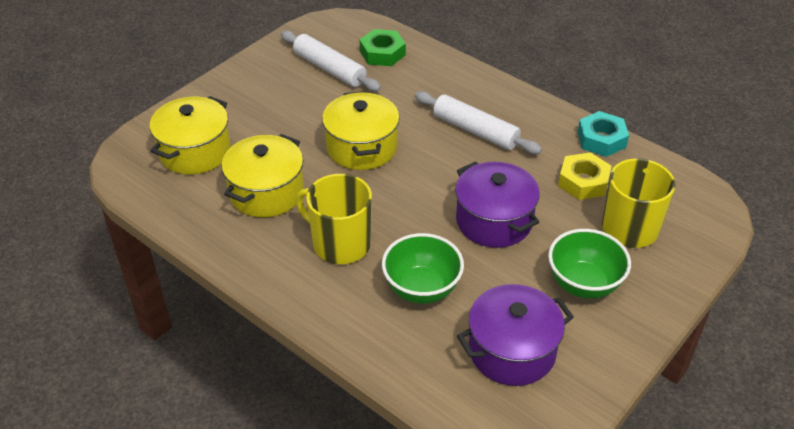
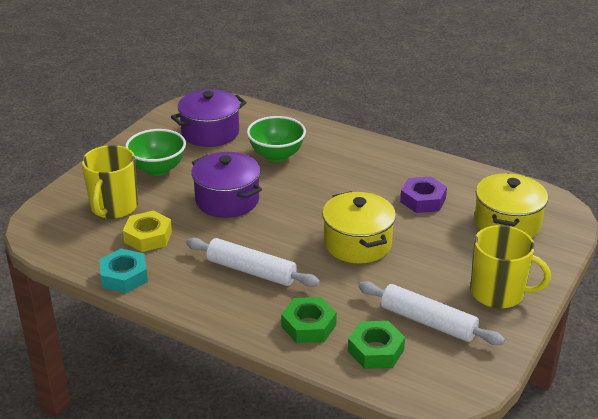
camera: 170 degrees right, 10 degrees down
(266, 192) = (423, 200): yellow pot -> purple nut
(340, 244) = (346, 174): yellow mug -> yellow mug (498, 293)
(432, 77) = (308, 326): none -> green nut

